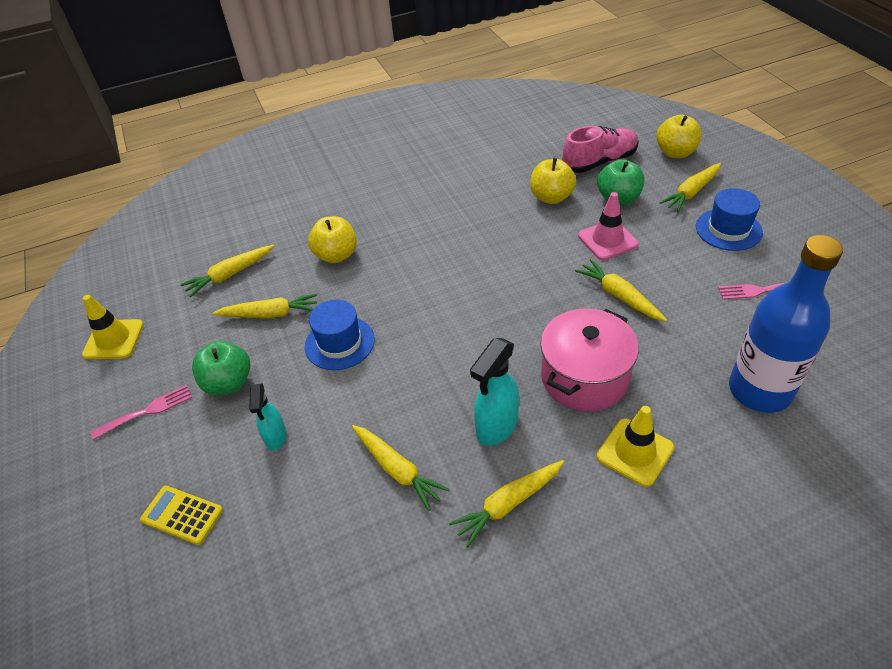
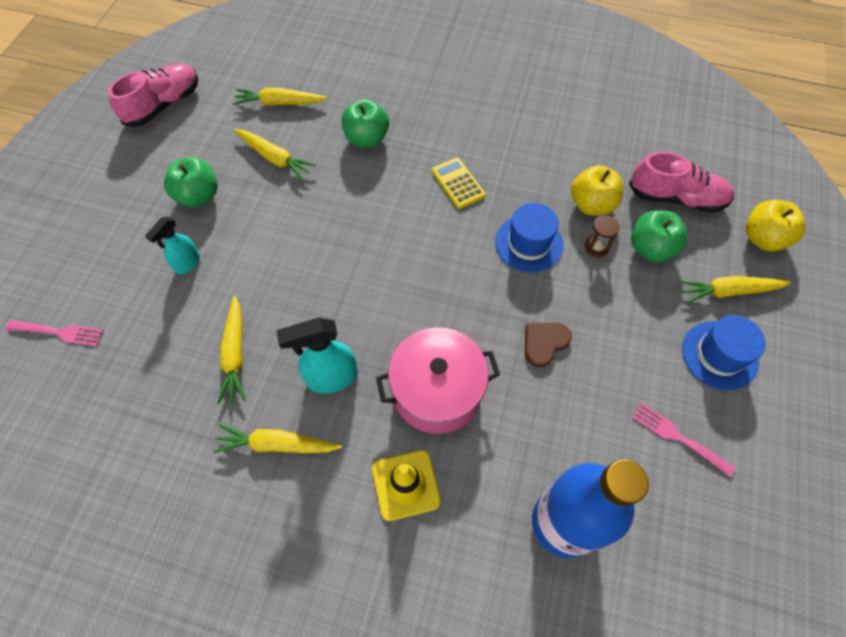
camera: 35 degrees right, 15 degrees up
(114, 339) = (164, 105): yellow traffic cone -> pink shoe
(147, 411) = (135, 179): pink fork -> pink fork (60, 332)
(182, 515) = (87, 276): yellow calculator -> yellow calculator (458, 183)
(336, 255) = (367, 139): yellow apple -> green apple
(339, 343) = (296, 219): blue hat -> blue hat (528, 243)
(584, 219) = (596, 247): none -> brown hourglass
(607, 240) = (594, 283): pink traffic cone -> none
(619, 296) = (544, 343): yellow carrot -> brown heart

